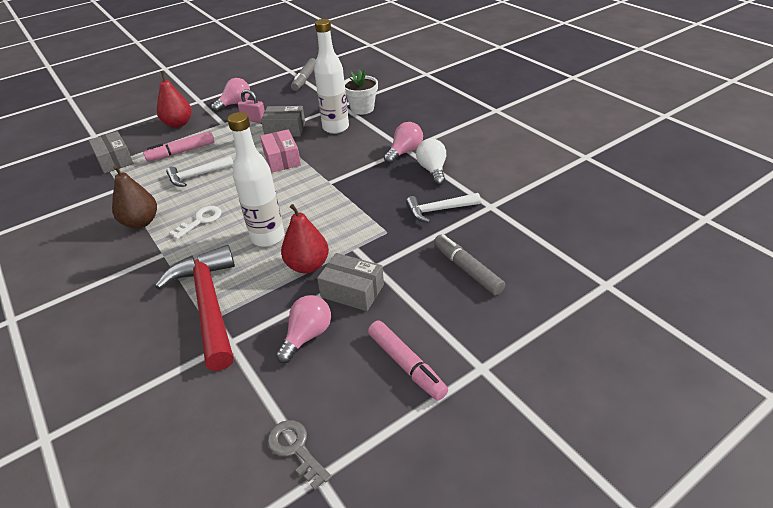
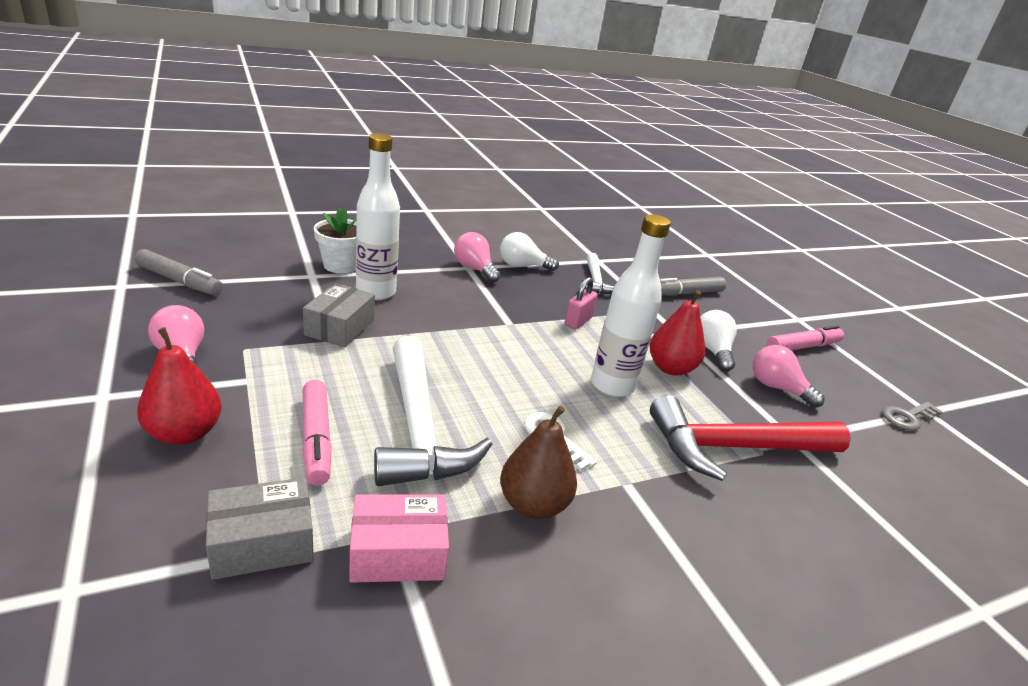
camera: 85 degrees left, 10 degrees down
(197, 176) = (419, 428): white hammer -> white hammer, size x1.80
(254, 120) = (273, 348): pink padlock -> pink padlock (578, 321)
(282, 159) = (428, 345): pink box -> pink box (398, 553)
(352, 291) = (712, 351): grey box -> white light bulb

